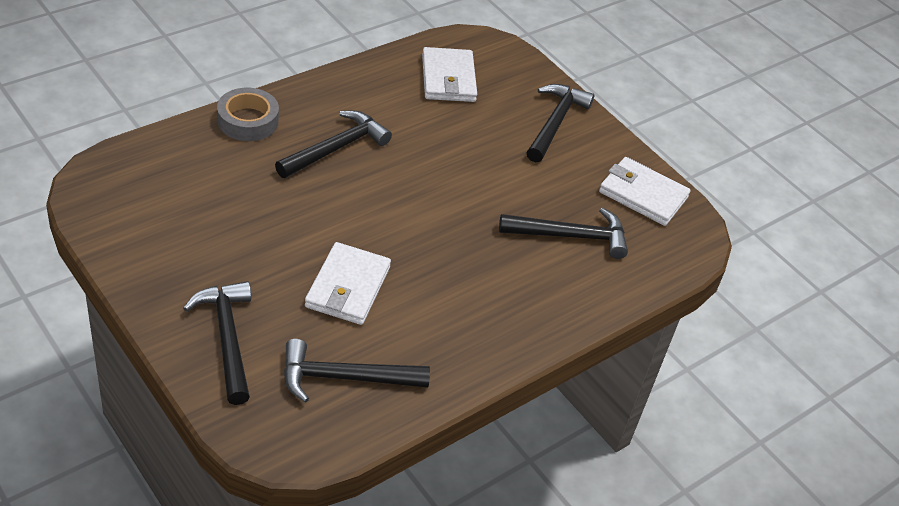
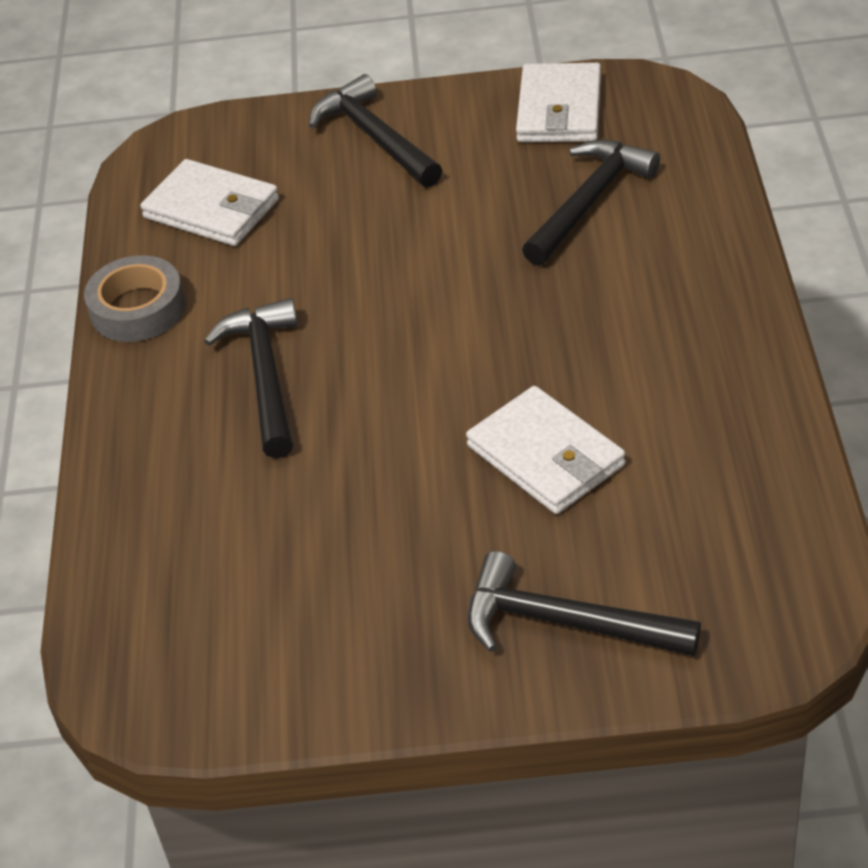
camera: 45 degrees left, 0 degrees up
(248, 121) = (135, 457): grey tape -> grey tape (137, 308)
(344, 378) = (709, 515): black hammer -> none
(643, 195) = (559, 109): white wallet -> white wallet turned 60 degrees counterclockwise

